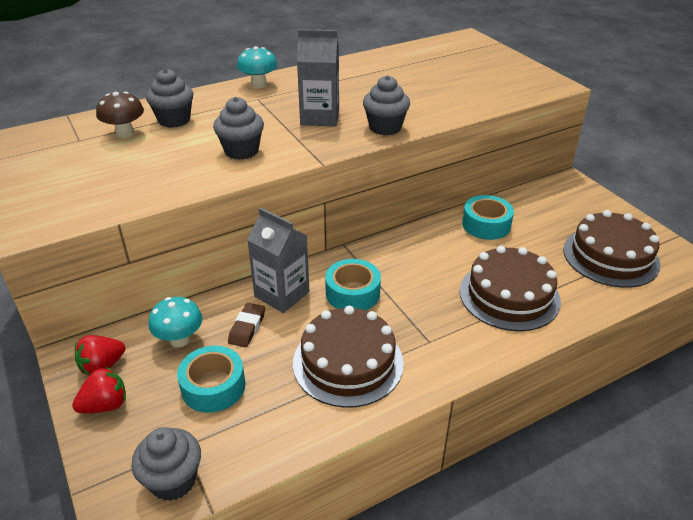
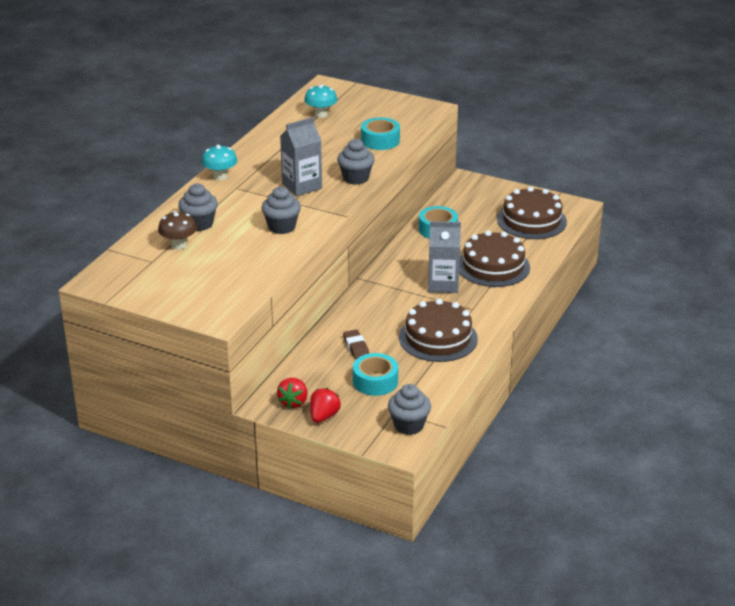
camera: 35 degrees left, 5 degrees down
(179, 339) = (322, 370): turquoise mushroom -> turquoise mushroom (321, 114)
(282, 294) = (354, 321): grey carton -> grey carton (443, 284)
(352, 293) = (398, 303): turquoise tape -> turquoise tape (380, 140)

